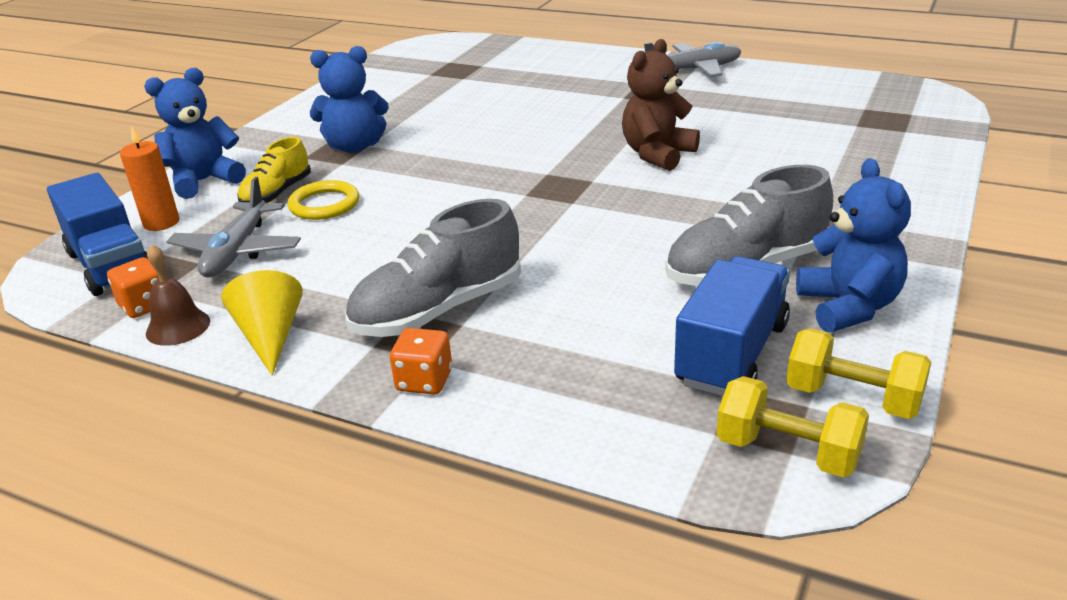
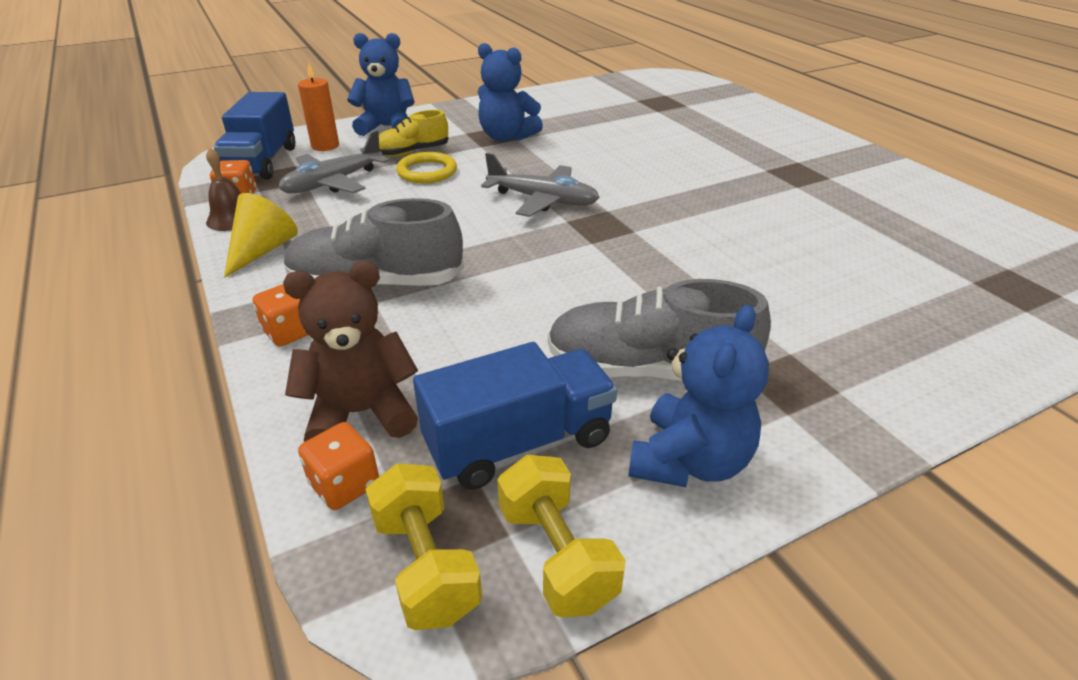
camera: 35 degrees right, 5 degrees up
(656, 445) = (344, 484): none -> orange dice
(657, 154) = (722, 231): brown teddy bear -> brown teddy bear (361, 413)
(694, 70) = (869, 167): grey plane -> grey plane (543, 200)

